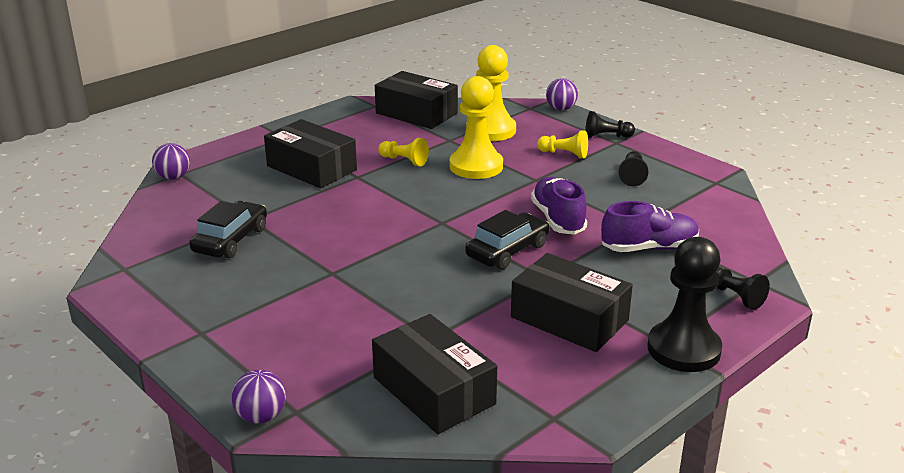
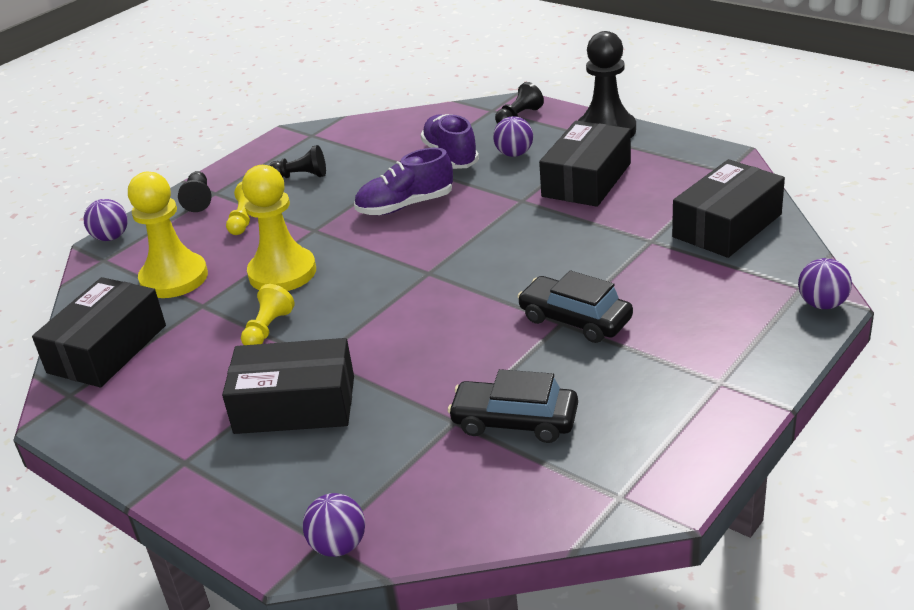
camera: 95 degrees left, 5 degrees up
(311, 168) = (295, 405): black box -> black box turned 60 degrees clockwise
(507, 251) = (478, 224): black car -> black car (575, 319)
(642, 283) = (514, 154): none -> purple ball

